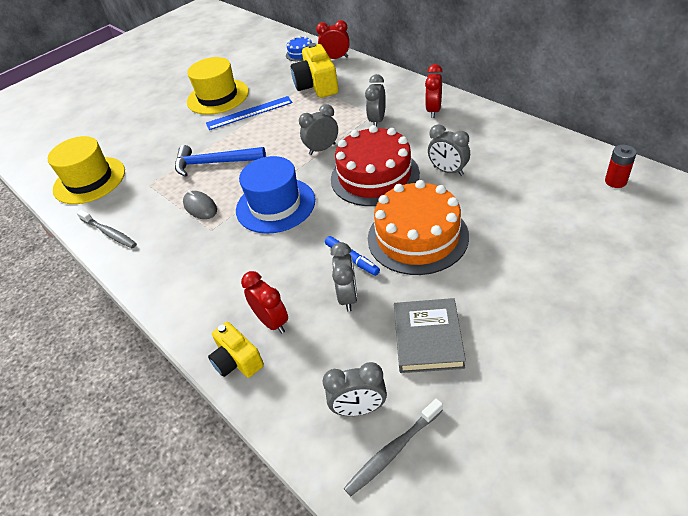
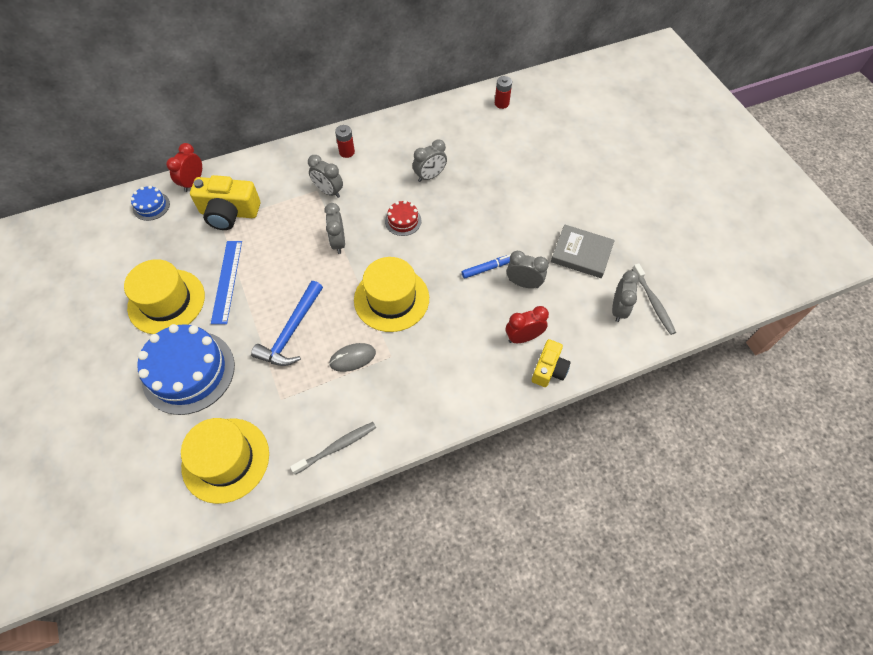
camera: 75 degrees left, 15 degrees up
(160, 132) = (188, 372): none -> blue cake
(237, 360) = (549, 369): yellow camera -> yellow camera turned 45 degrees counterclockwise
(275, 205) = (391, 299): blue hat -> yellow hat
(374, 176) = (403, 221): red cake -> red cake, size x0.46
(417, 237) = (489, 222): orange cake -> none
(433, 111) = (347, 152): red clock -> red battery

